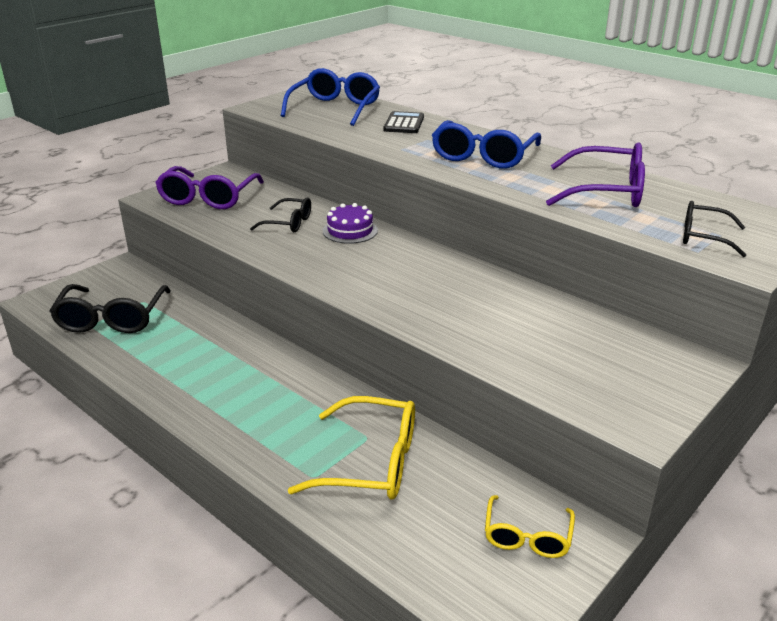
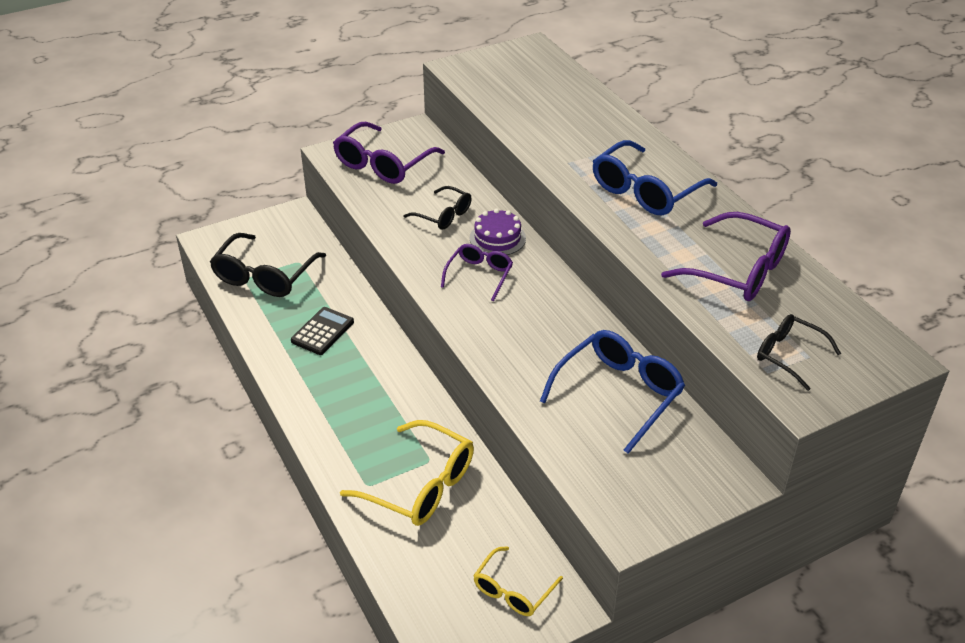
camera: 20 degrees right, 10 degrees up
(335, 108) = (536, 83): blue glasses -> blue glasses (619, 393)
(350, 258) = (479, 275): none -> purple glasses
(404, 123) = (594, 122): black calculator -> black calculator (322, 331)

